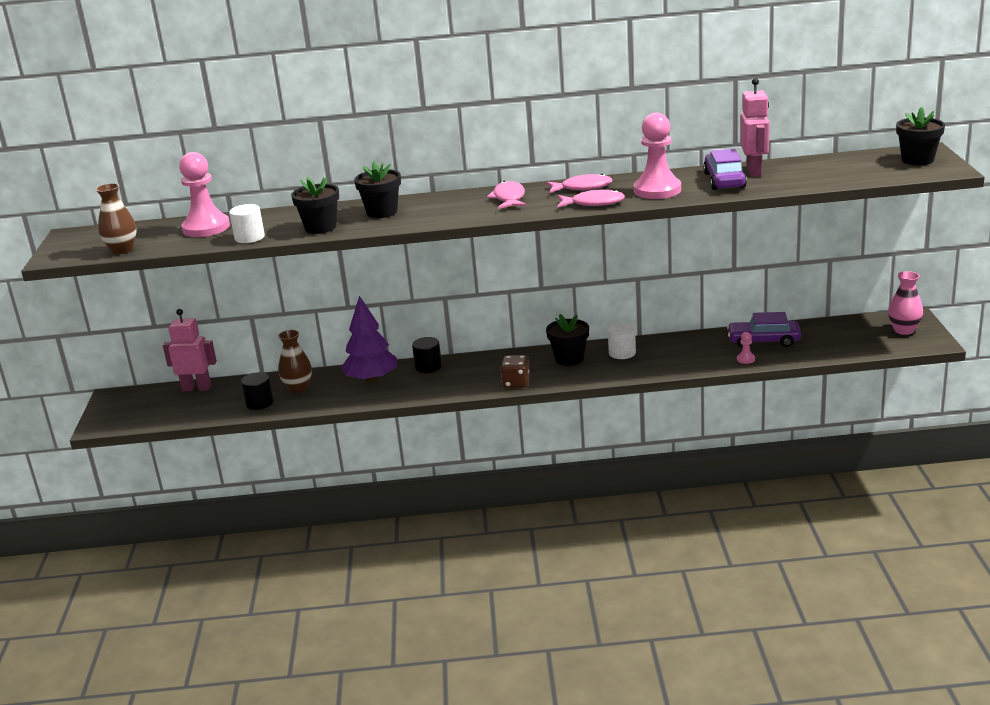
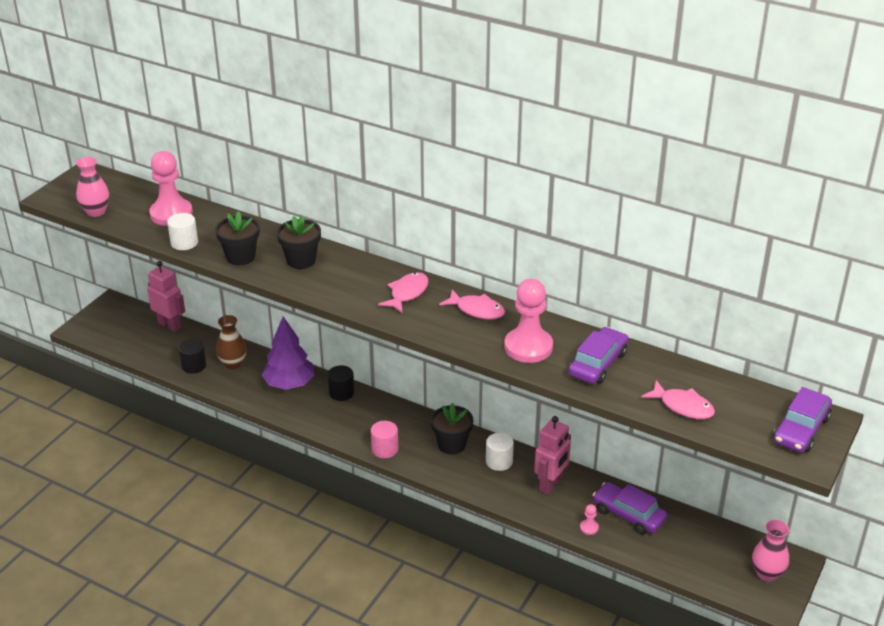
camera: 30 degrees right, 10 degrees up
(122, 250) = (96, 212): brown vase -> pink vase
(516, 383) = (385, 449): brown dice -> pink cylinder
(593, 203) = (459, 337): pink fish -> pink fish (683, 406)
(754, 171) = (638, 365): pink robot -> pink robot (551, 484)
(917, 160) = (801, 429): black flower pot -> purple car

